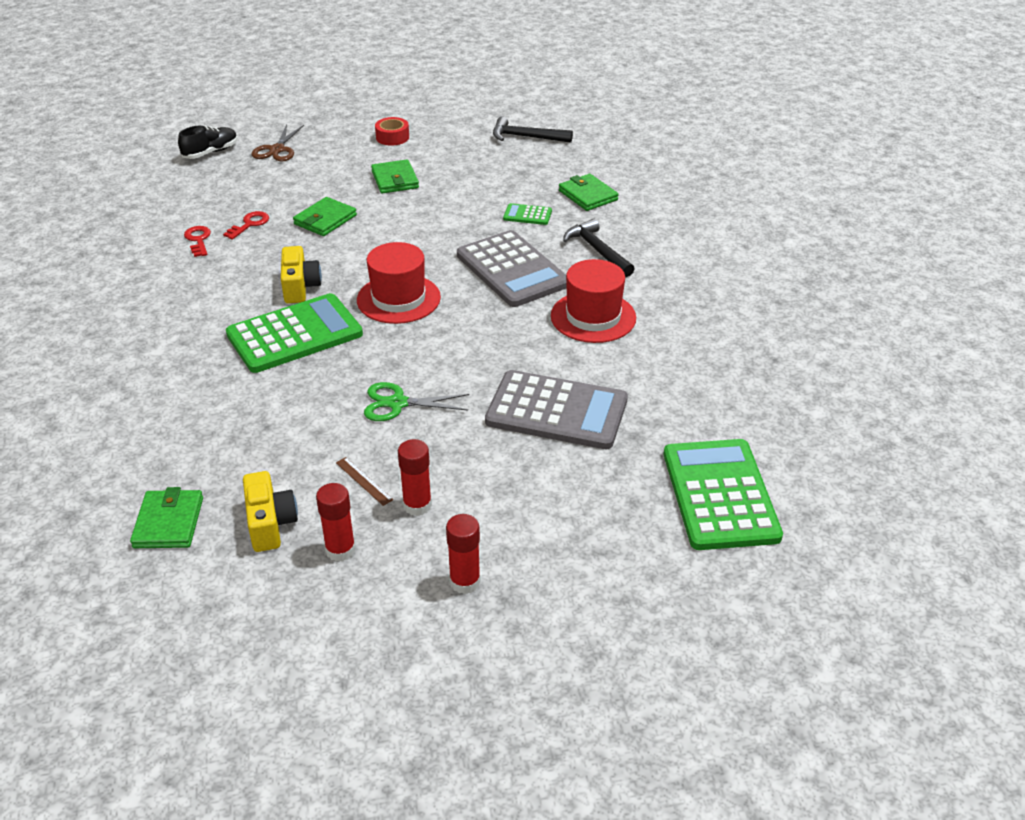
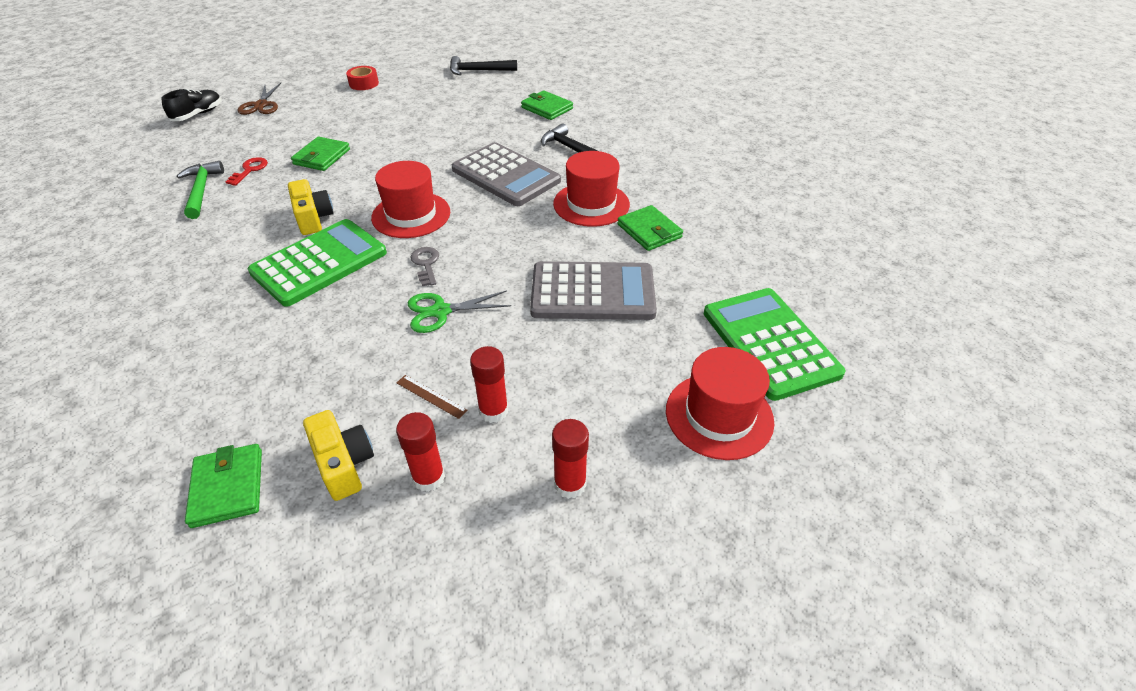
camera: 15 degrees left, 5 degrees up
(198, 240) = (201, 190): red key -> green hammer
(395, 180) = (376, 116): green wallet -> green wallet (649, 231)
(398, 353) = (426, 264): none -> grey key
(527, 215) = (502, 129): green calculator -> none
(633, 552) = (719, 415): none -> red hat

